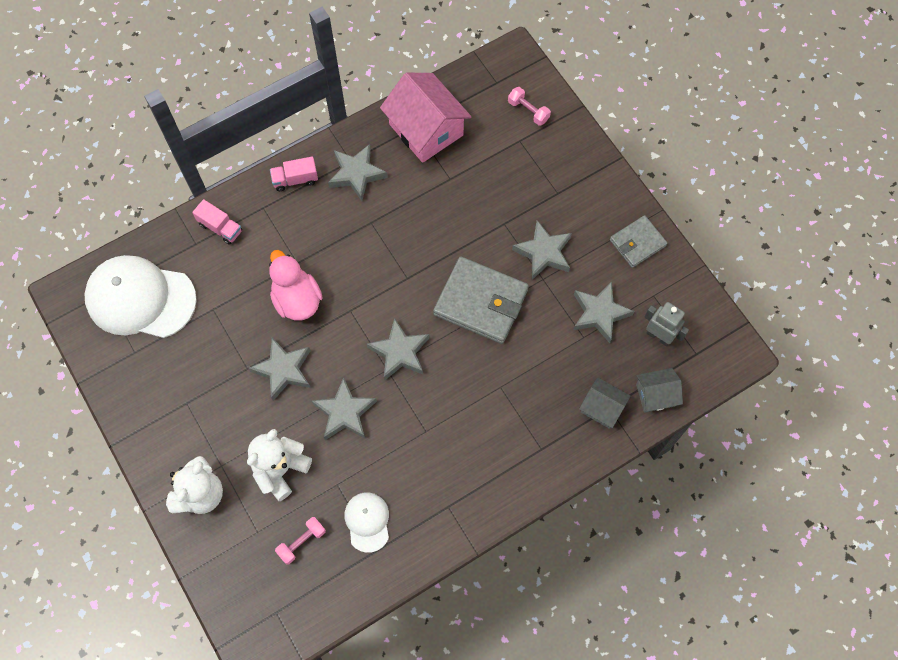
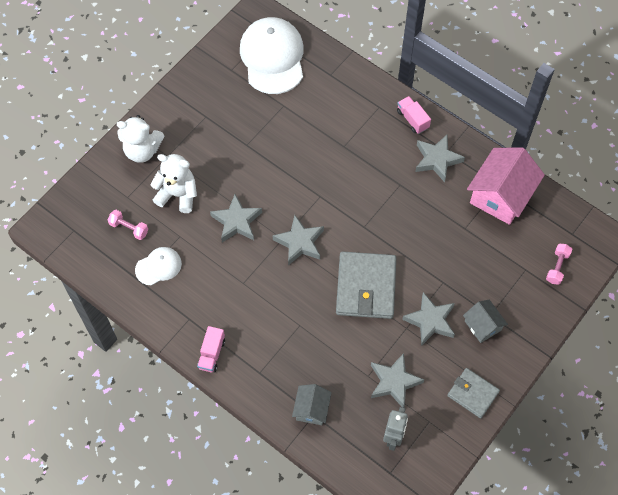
camera: 70 degrees right, 5 degrees down
(220, 228) = (350, 85): pink truck -> pink truck (211, 354)
(283, 370) = (254, 168): grey star -> none
(297, 299) = (313, 157): pink duck -> none
(655, 395) = (339, 449): grey house -> grey house (482, 325)

